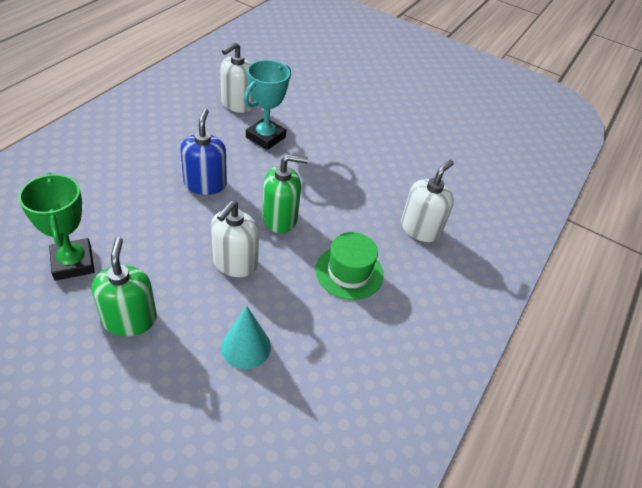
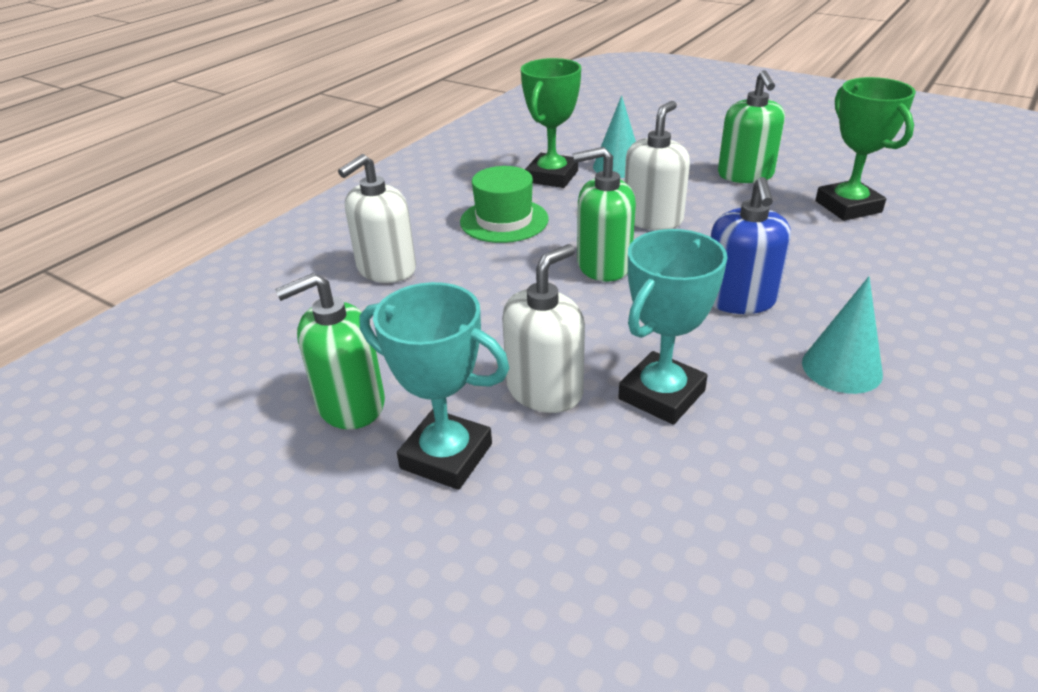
camera: 170 degrees left, 10 degrees down
(176, 141) = (841, 368): none -> turquoise cone
(237, 104) = (761, 481): white soap dispenser -> white soap dispenser (545, 390)
(311, 334) = (552, 176): none -> green trophy
(357, 123) = (446, 456): none -> turquoise trophy
(405, 146) = (350, 404): none -> green soap dispenser

